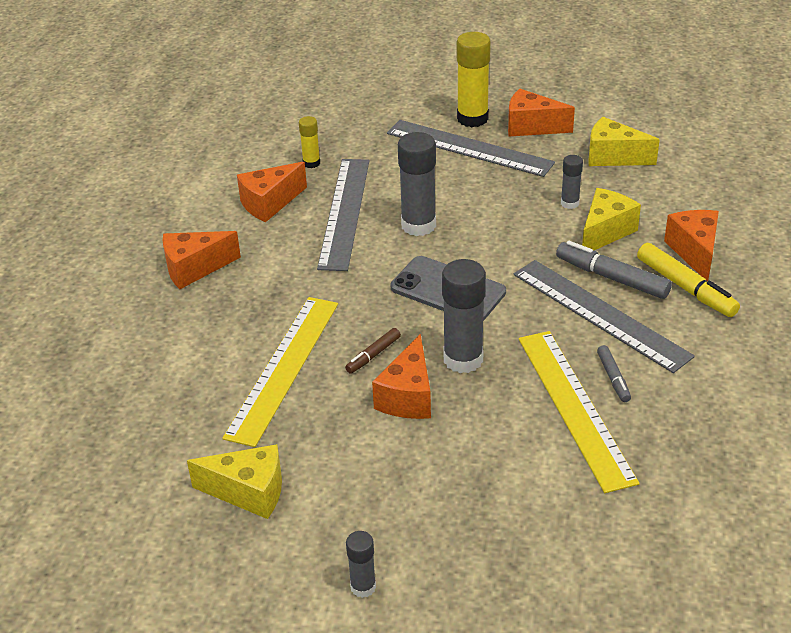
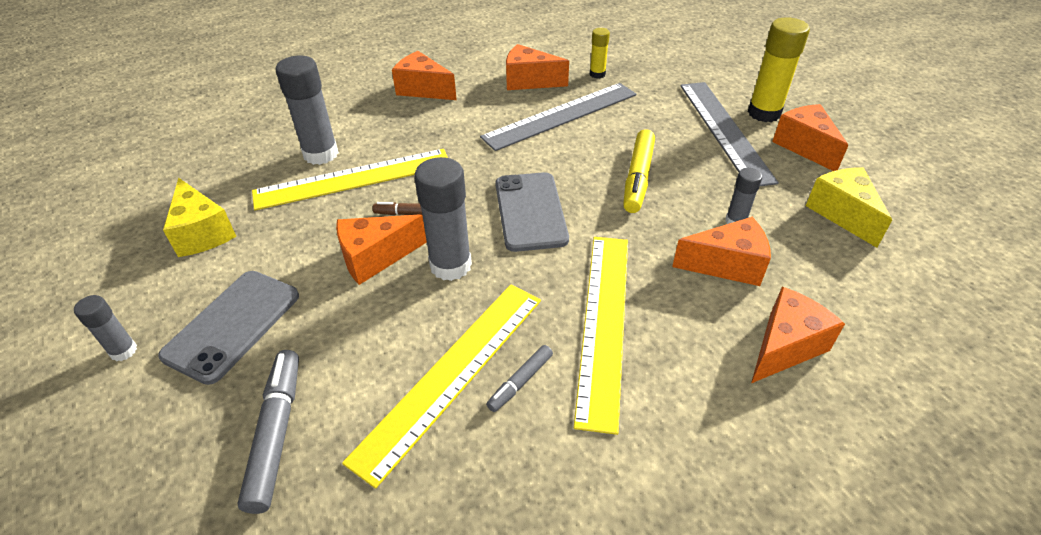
camera: 50 degrees right, 5 degrees up
(401, 508) = (233, 325): none -> grey phone
(418, 225) = (592, 156): grey glue stick -> grey glue stick (321, 154)
(600, 314) = (604, 323): grey ruler -> yellow ruler
(605, 232) = (727, 265): yellow cheese -> orange cheese
(611, 278) = (666, 304): grey marker -> grey marker (276, 433)
(686, 288) = (720, 369): yellow marker -> yellow marker (638, 178)

